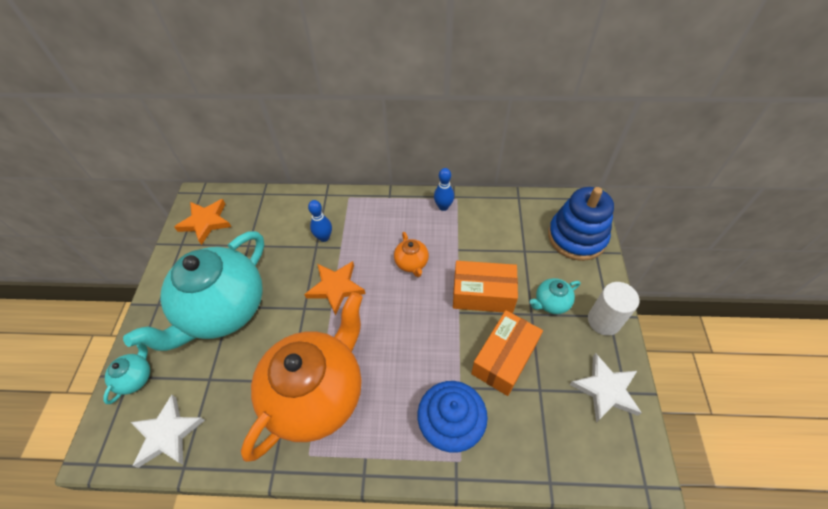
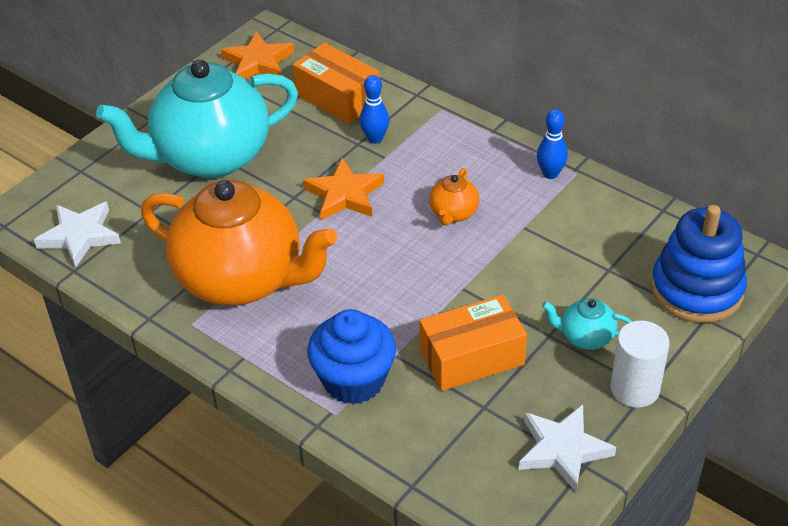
camera: 35 degrees right, 10 degrees down
(136, 377) = (85, 174): turquoise teapot -> none
(317, 394) = (242, 279): orange teapot -> orange teapot turned 45 degrees clockwise
(483, 294) = (509, 286): orange box -> orange box (337, 98)

